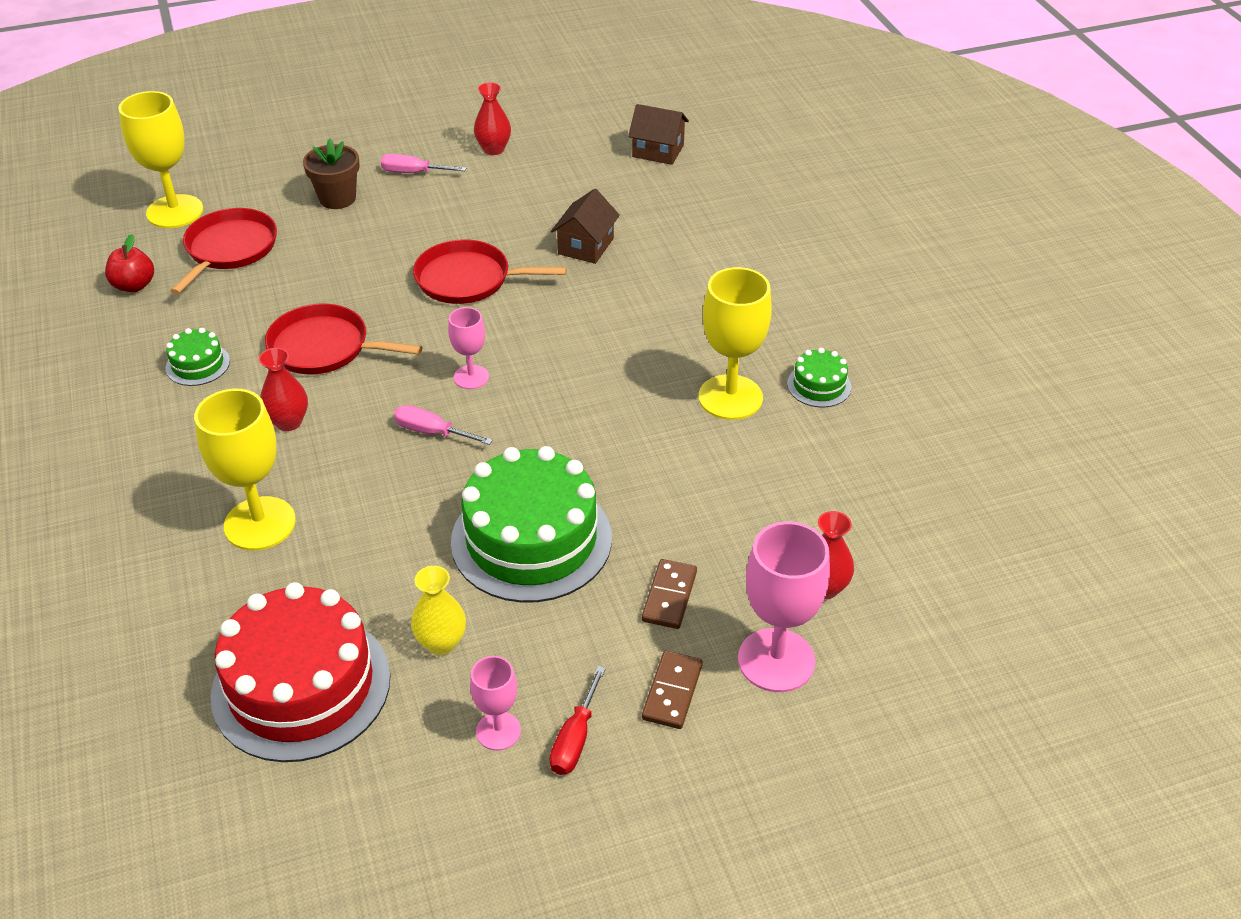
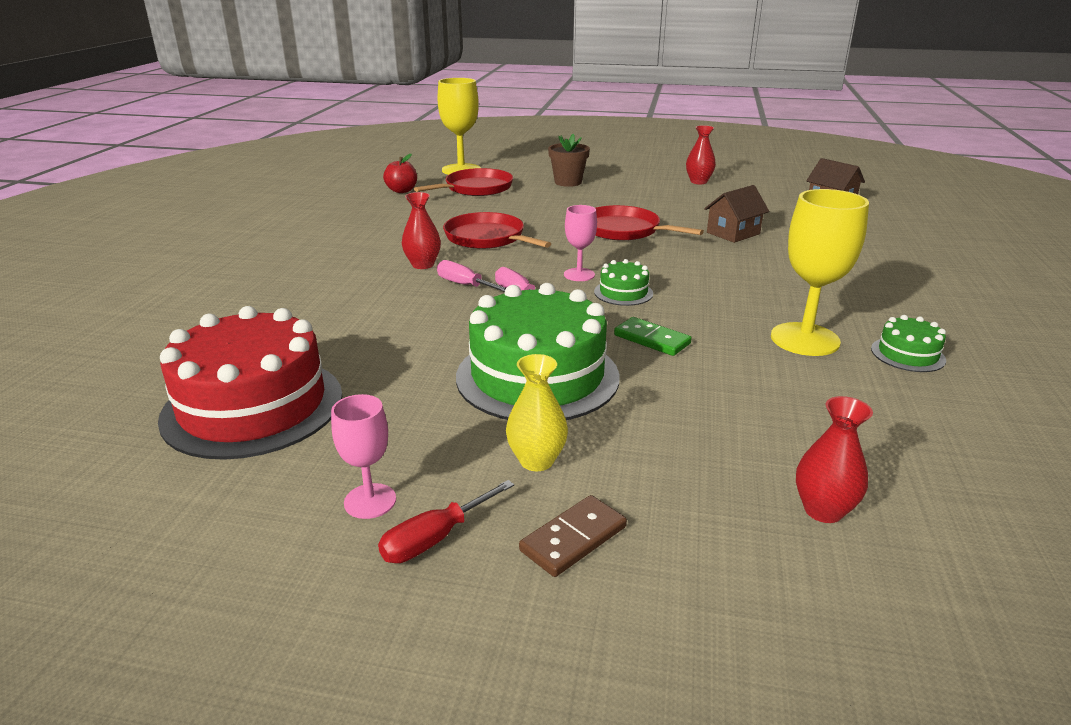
camera: 30 degrees right, 15 degrees down
(198, 364) = (397, 227): green cake -> green cake (623, 292)
(260, 523) = (342, 307): yellow goblet -> none
(413, 173) = (631, 181): pink screwdriver -> pink screwdriver (465, 285)
(441, 643) = (391, 418): yellow vase -> yellow vase (536, 461)
(601, 450) = (651, 339): none -> green domino
(669, 596) = (635, 457): brown domino -> none
(776, 660) = (719, 556): pink goblet -> none

